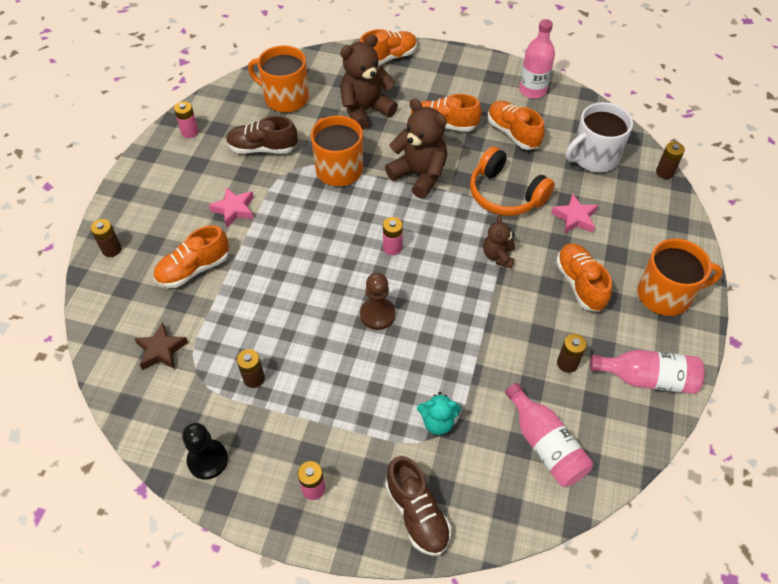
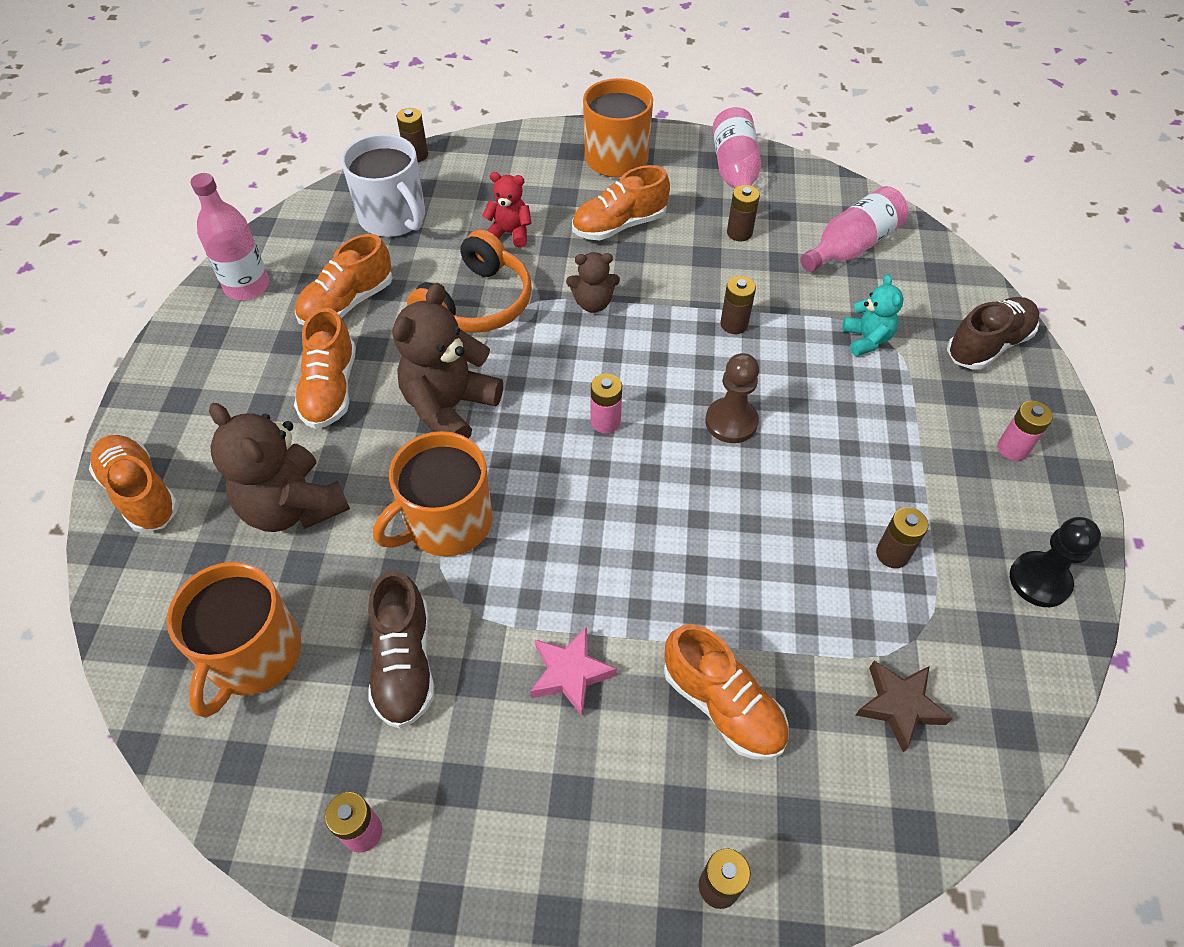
camera: 100 degrees left, 0 degrees up
(466, 336) = (734, 324): none -> brown battery
(574, 218) = (510, 233): pink star -> red teddy bear

